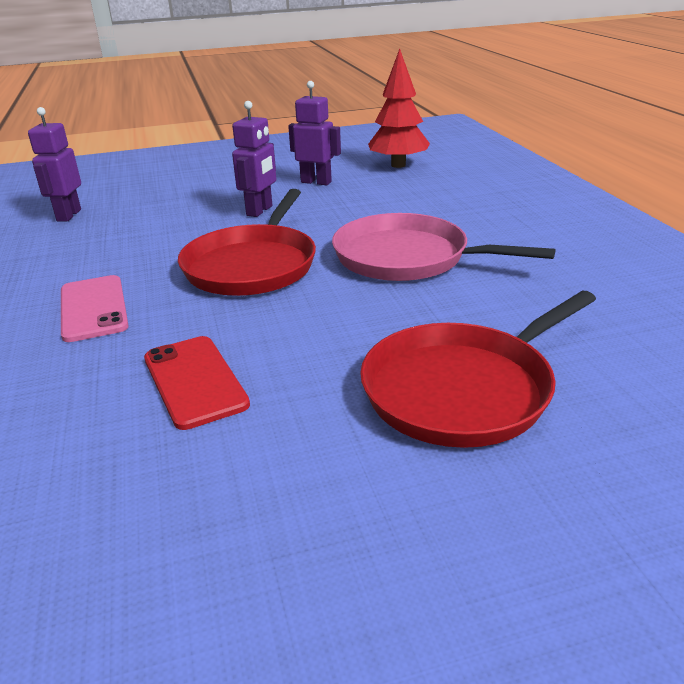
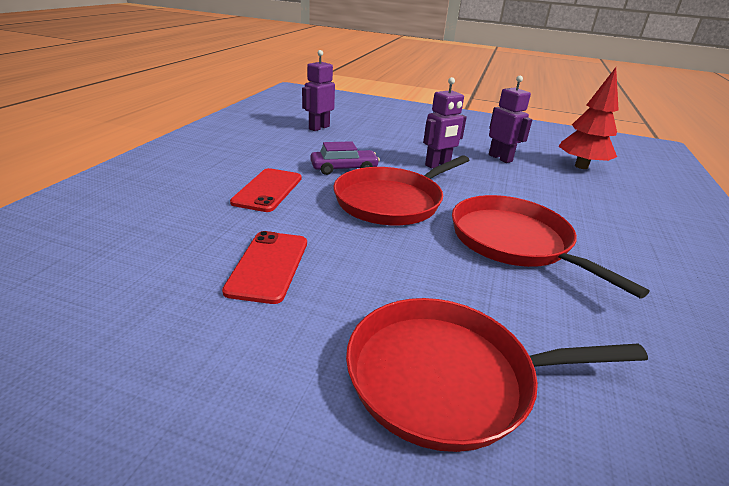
camera: 30 degrees right, 0 degrees up
(93, 308) = (268, 190): pink phone -> red phone
(159, 251) = (344, 169): none -> purple car
(407, 258) = (514, 242): pink pan -> red pan

